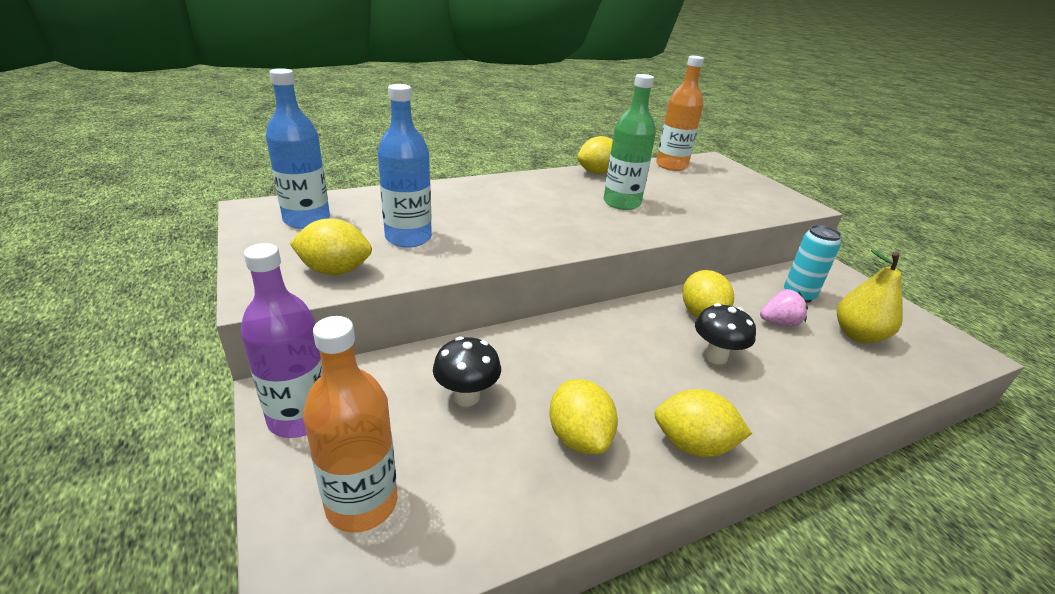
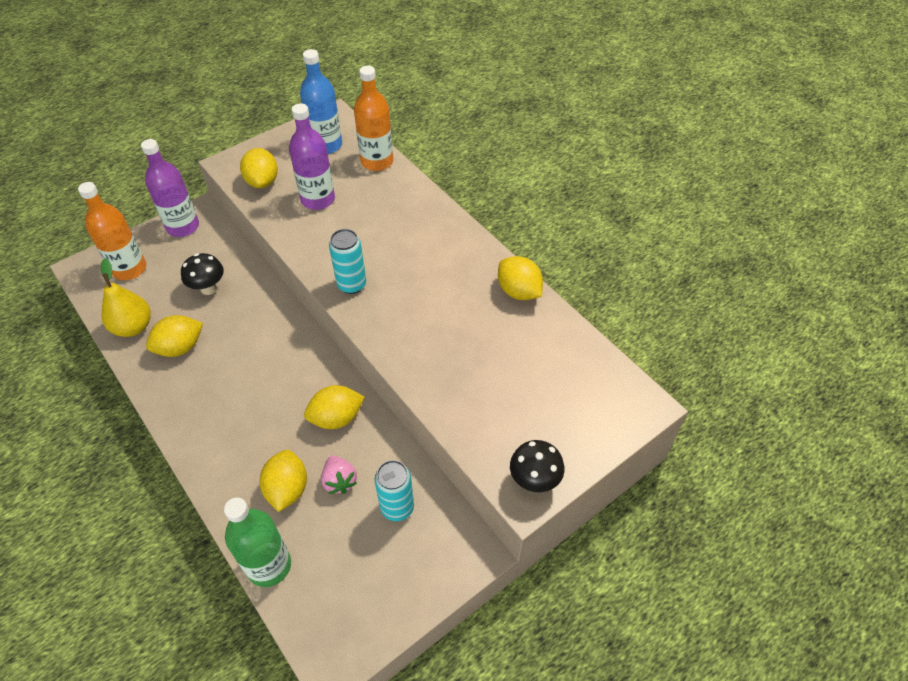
camera: 80 degrees right, 20 degrees up
(408, 238) = (318, 199): blue bottle -> purple bottle
(564, 237) = (352, 285): none -> turquoise can
(621, 203) = (444, 317): green bottle -> green bottle (269, 565)
(671, 166) = (587, 358): orange bottle -> orange bottle (377, 161)
(693, 445) = (179, 407): yellow lemon -> yellow lemon (287, 489)
(715, 356) = (276, 425): black mushroom -> black mushroom (534, 480)
(858, 335) = (336, 551): yellow pear -> yellow pear (133, 327)

